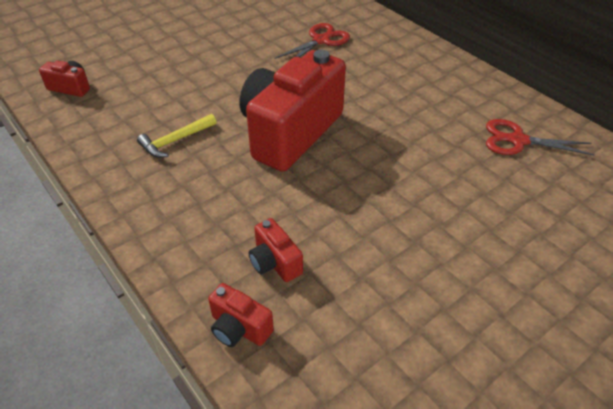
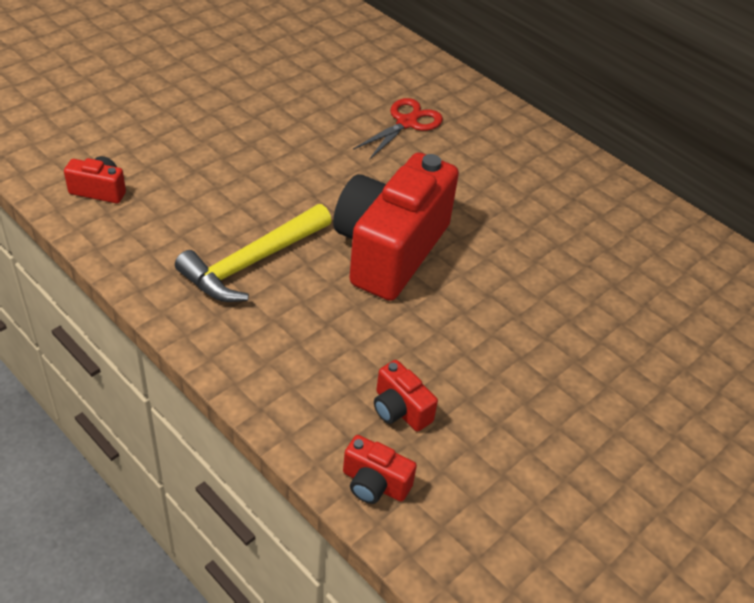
camera: 10 degrees left, 0 degrees up
(175, 140) = (252, 262): yellow hammer -> yellow hammer, size x1.70
(518, 140) = (654, 257): red scissors -> none

